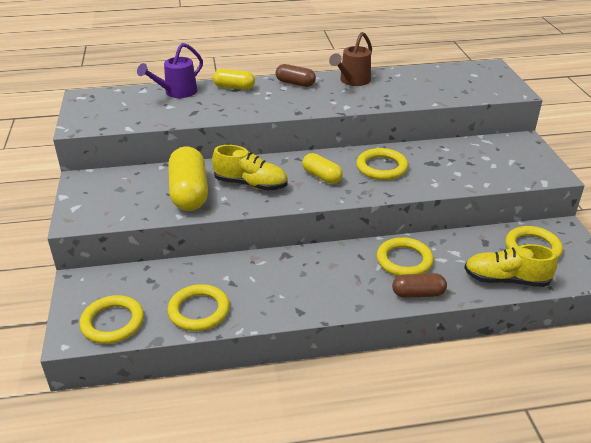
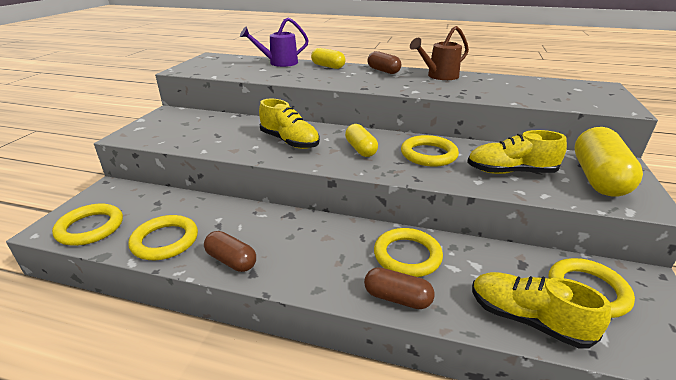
camera: 25 degrees right, 5 degrees down
(189, 193) = (232, 136): yellow capsule -> yellow capsule (598, 178)
(273, 308) = (231, 261): none -> brown capsule
(453, 168) = (510, 172): none -> yellow shoe

